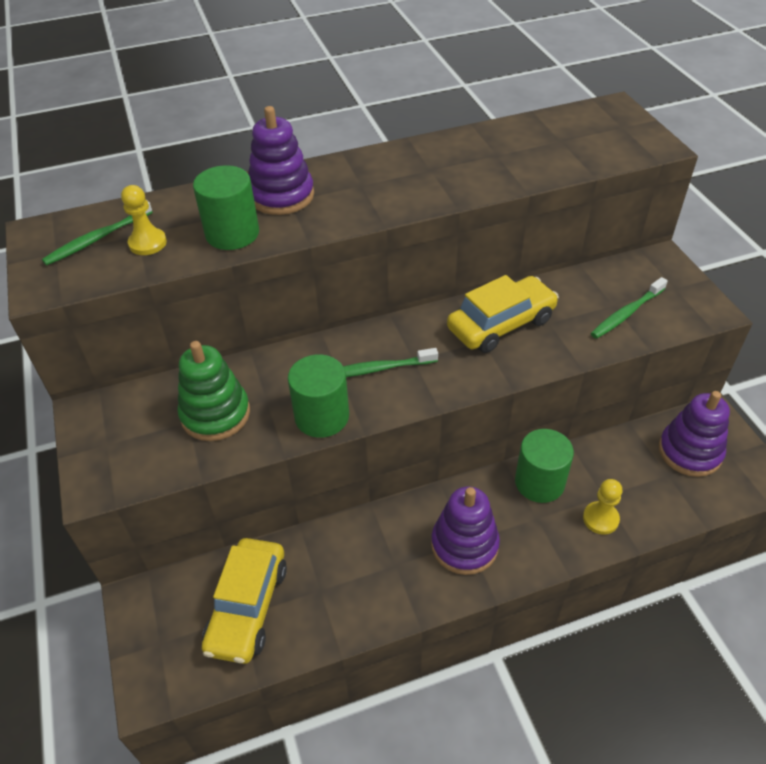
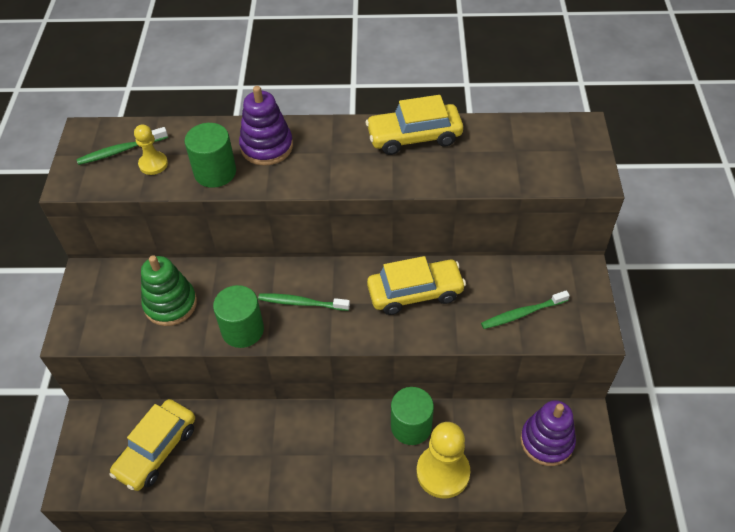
camera: 20 degrees right, 5 degrees up
(446, 151) = (414, 137): none -> yellow car
(464, 545) = (329, 457): purple stacking toy -> none
(600, 519) = (443, 472): yellow pawn -> yellow pawn, size x1.84

